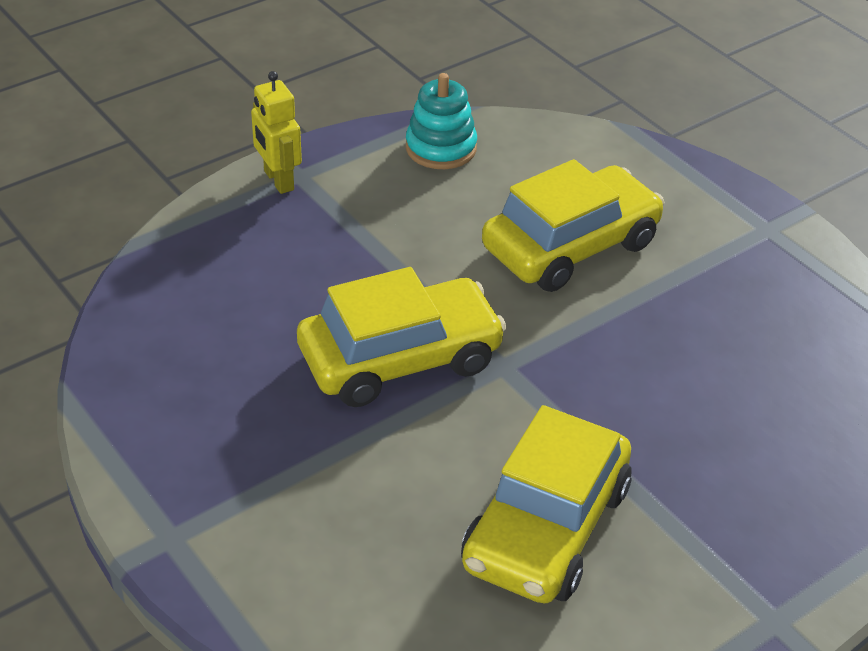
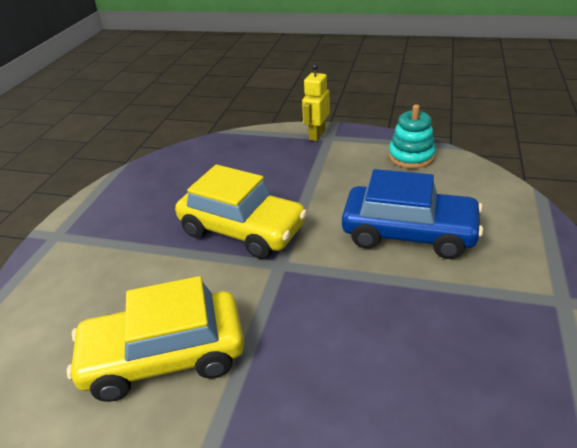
camera: 55 degrees right, 5 degrees down
(570, 246) = (408, 233): yellow car -> blue car

